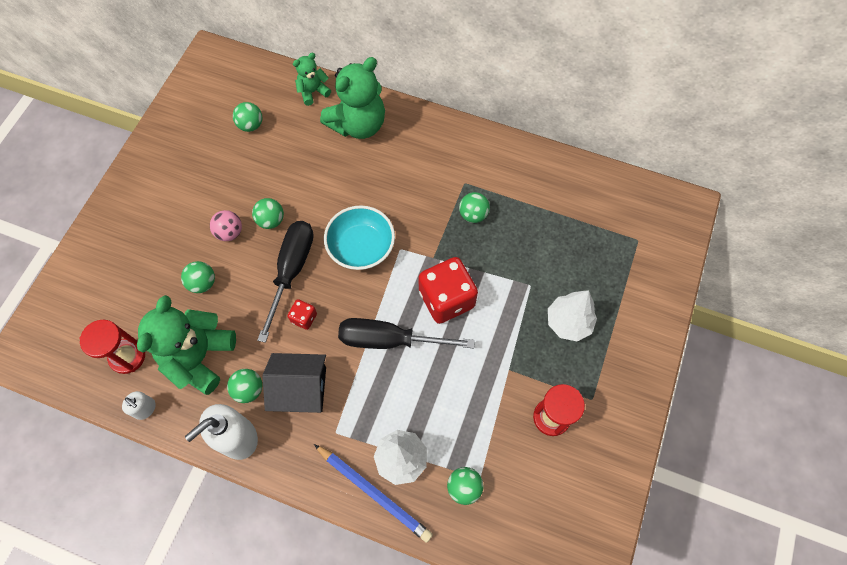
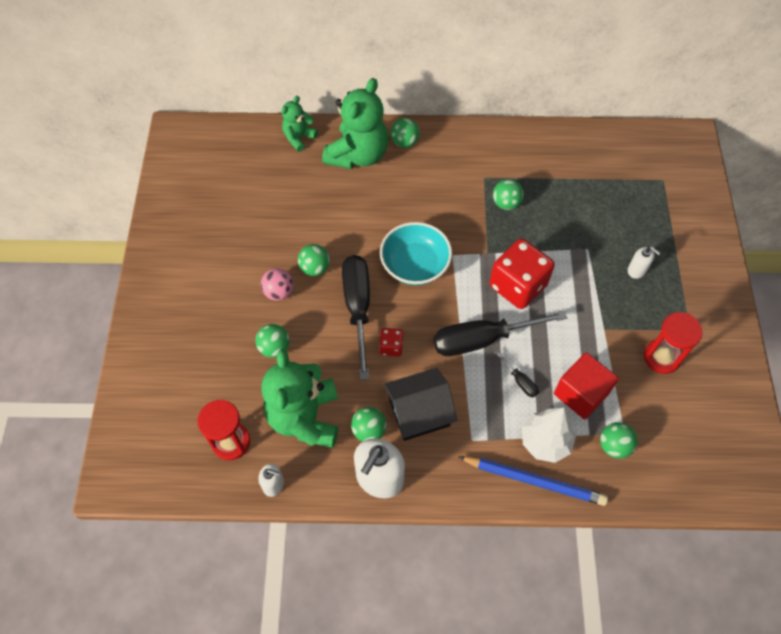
camera: 20 degrees left, 5 degrees down
(251, 125) = (251, 186): green ball -> green ball (404, 142)
(405, 392) = (520, 381): none -> black screwdriver
(456, 425) = (581, 393): none -> red cube
(568, 322) = (637, 270): white tree -> white soap dispenser

